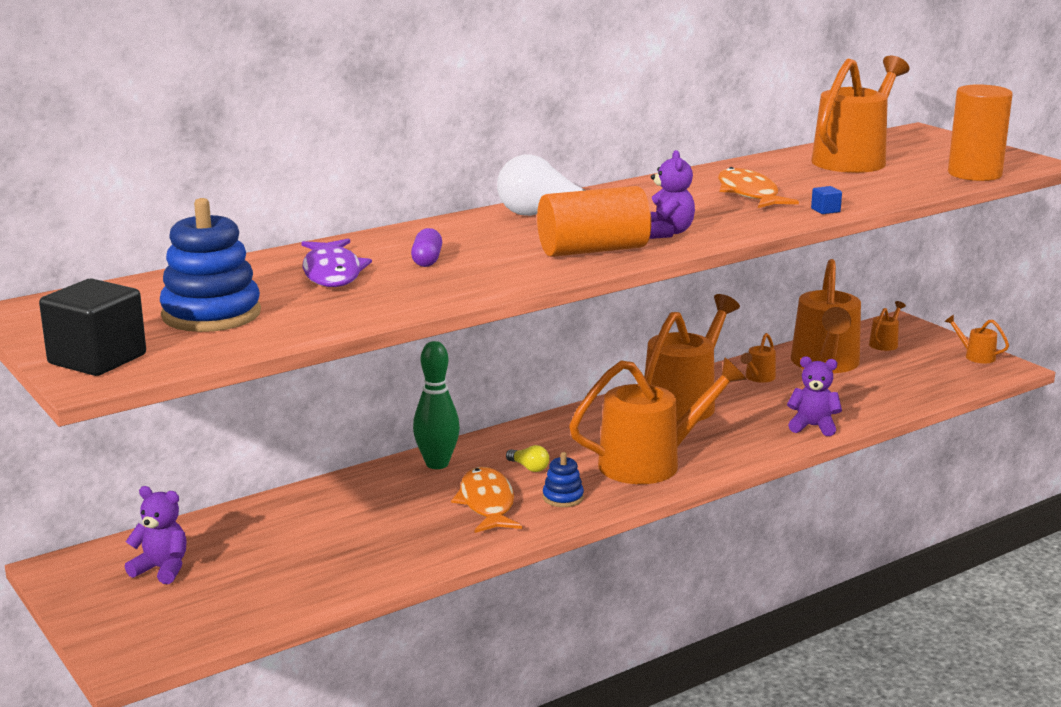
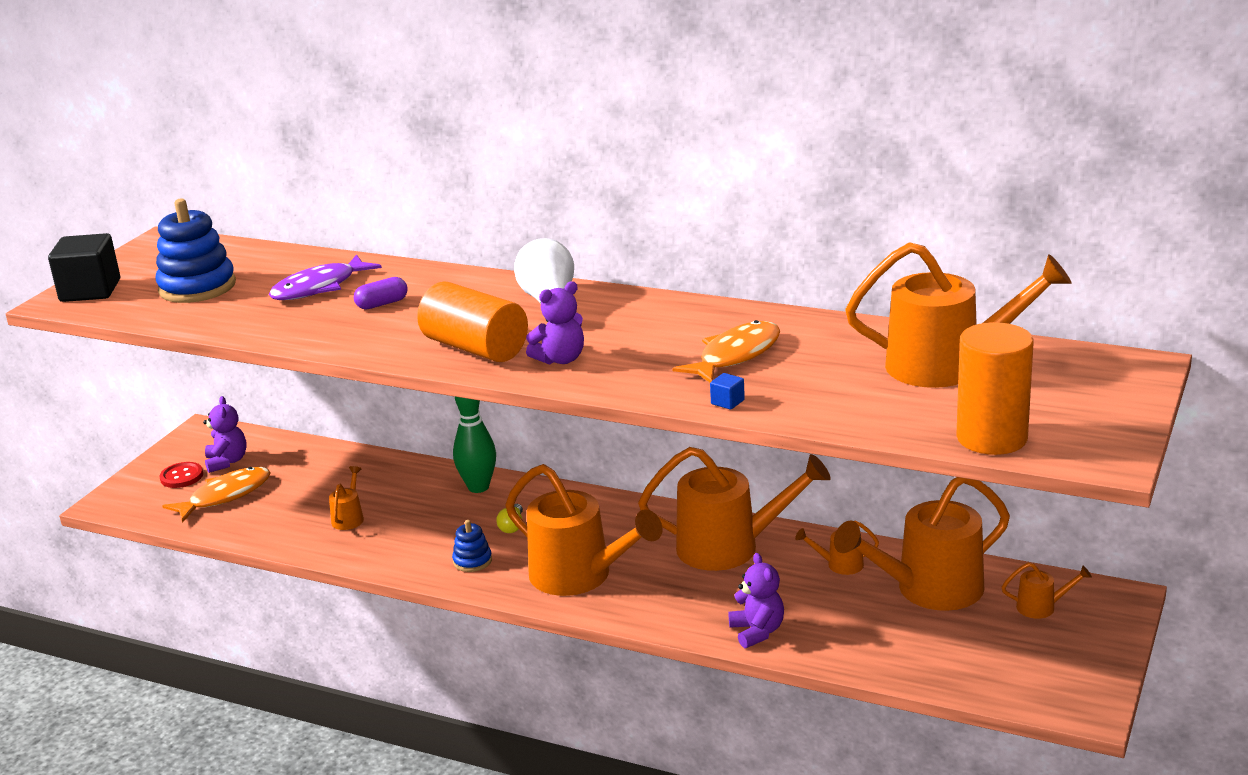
camera: 60 degrees right, 5 degrees up
(147, 602) = (182, 476): none -> red button
(487, 503) = (430, 534): orange fish -> orange fish (225, 496)
(975, 356) = (1089, 676): orange watering can -> orange watering can (349, 517)

